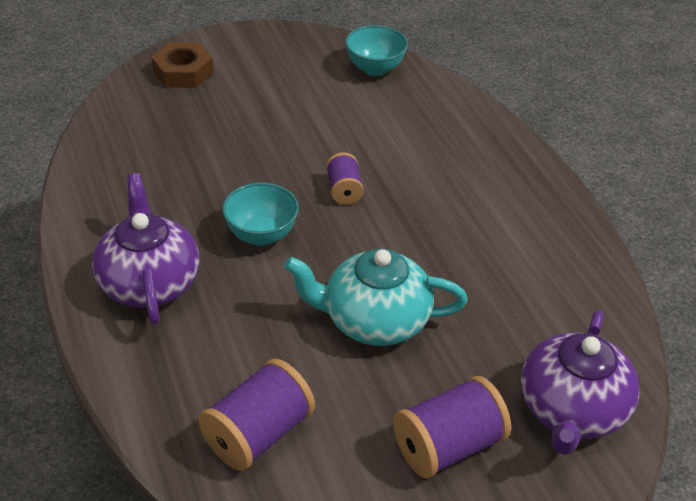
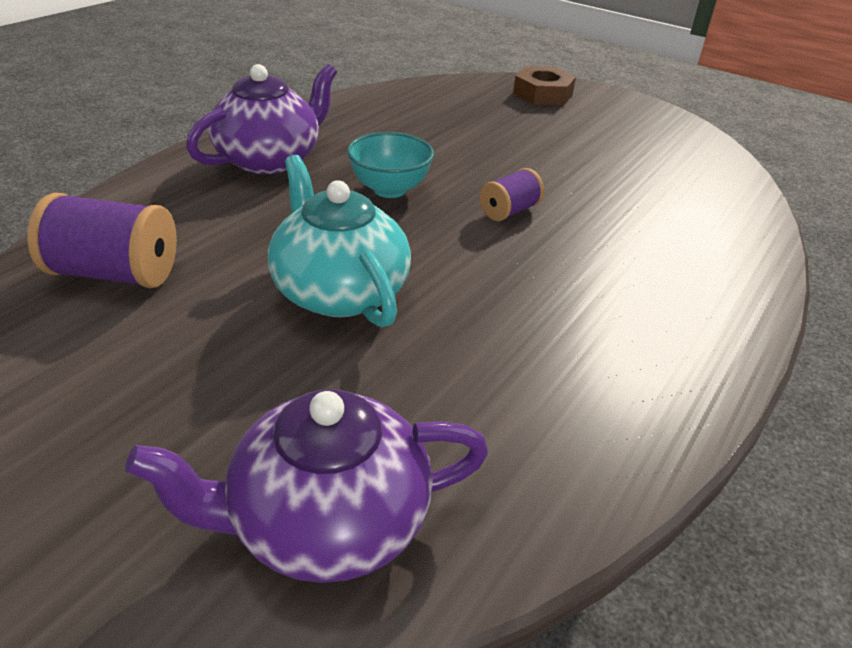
camera: 55 degrees right, 5 degrees down
(375, 68) = (710, 171): turquoise bowl -> none
(448, 447) = (175, 415): purple spool -> none

